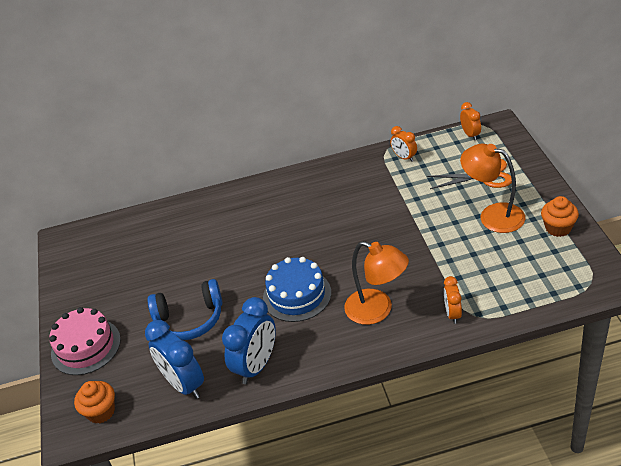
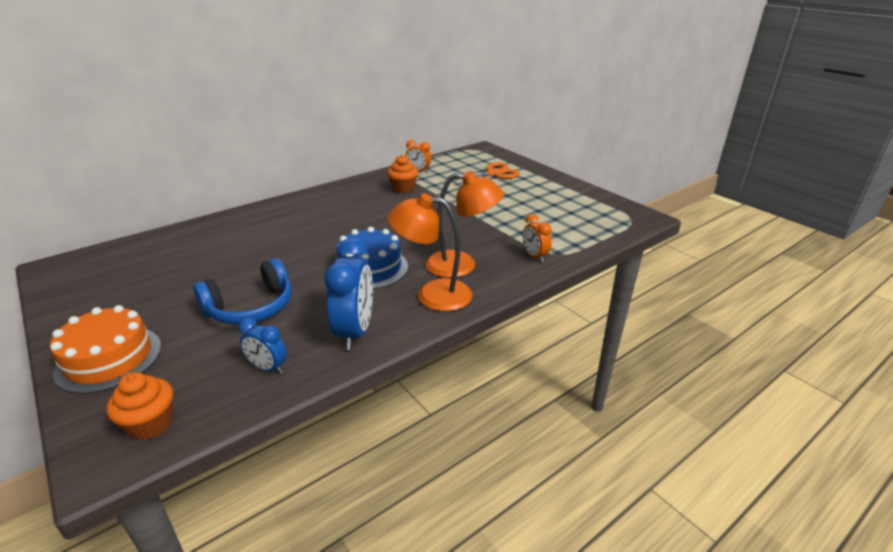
camera: 30 degrees left, 10 degrees down
(86, 346) = (109, 359): pink cake -> orange cake
(184, 384) = (268, 368): blue clock -> blue clock, size x0.55
(470, 135) = (465, 155): orange clock -> none
(493, 215) = (519, 193): orange lamp -> orange lamp (432, 294)
(558, 228) = (577, 194): orange cupcake -> orange cupcake (403, 188)

